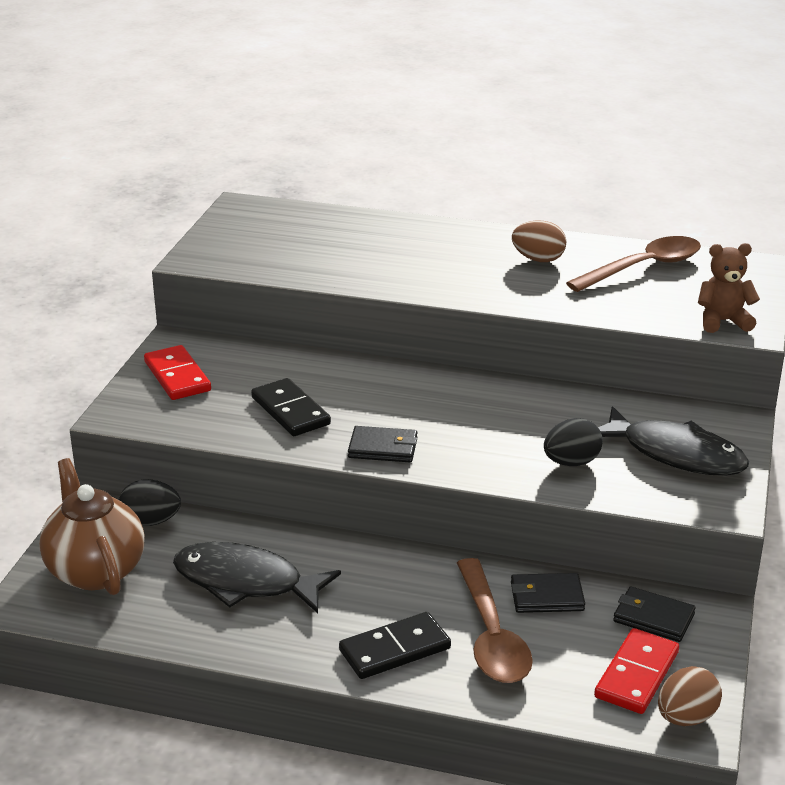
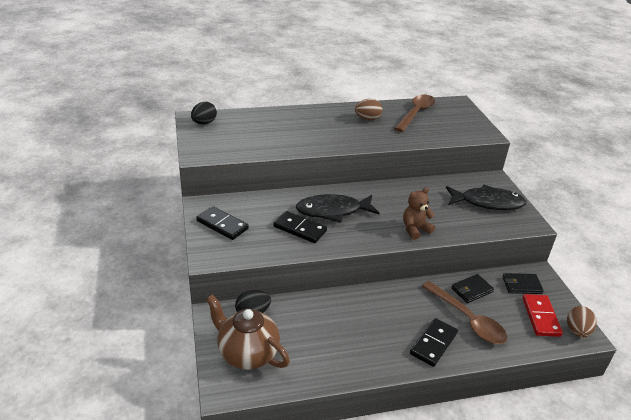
camera: 30 degrees left, 5 degrees up
(177, 376) = (222, 225): red domino -> black domino
(245, 582) = (332, 332): black fish -> black fish (333, 211)
(383, 448) = (363, 237): black wallet -> none
(571, 462) = (451, 219): black egg -> black egg (204, 123)
(723, 321) = (474, 133): brown teddy bear -> brown teddy bear (415, 229)

